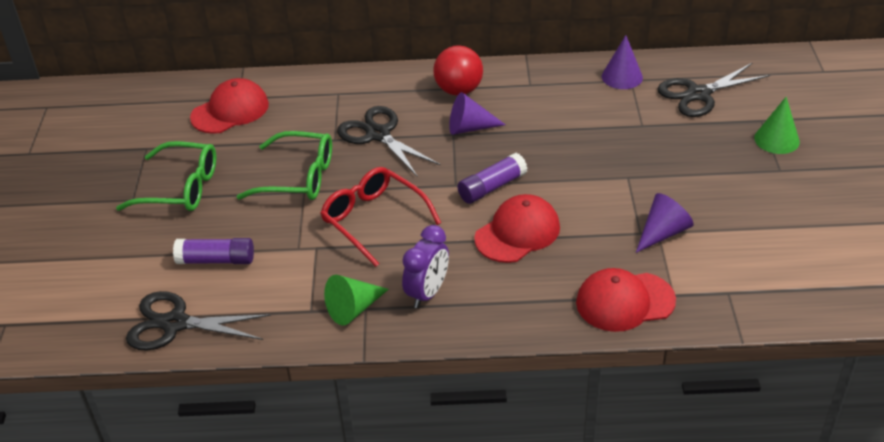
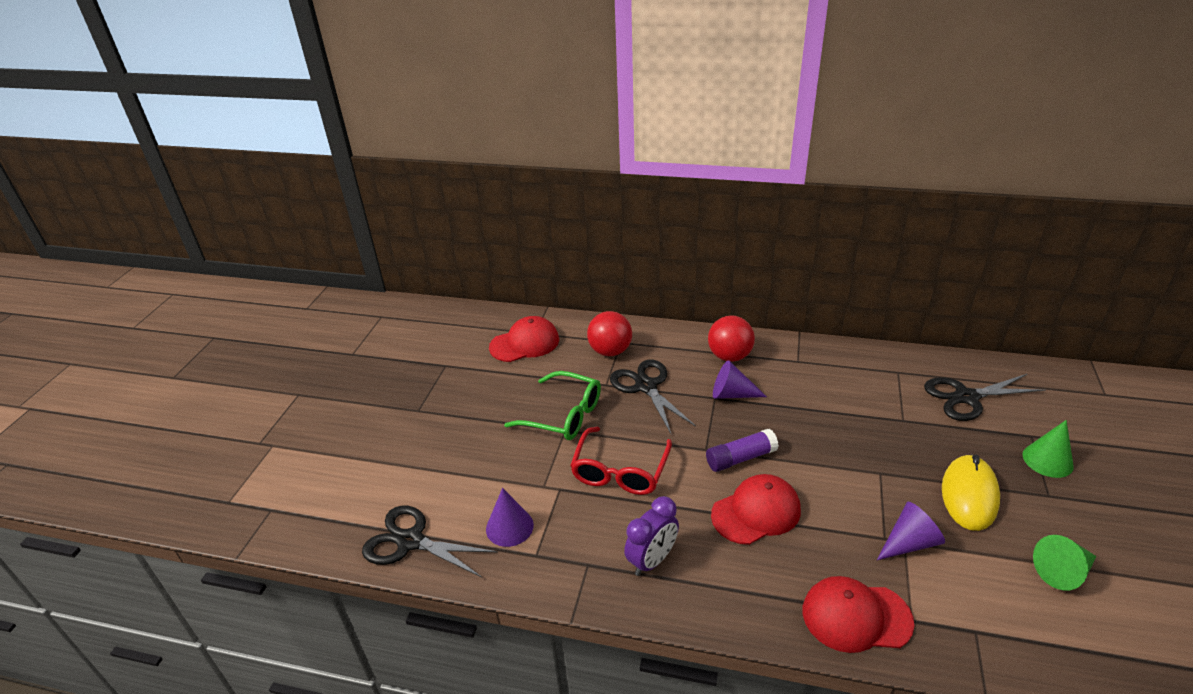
camera: 15 degrees right, 5 degrees down
(180, 188) = (460, 407): green glasses -> none
(216, 260) = (468, 483): purple glue stick -> none
(329, 104) = (610, 351): none -> red ball
(354, 308) = (576, 562): green cone -> green cone (1063, 571)
(374, 220) = (620, 471): red glasses -> red glasses turned 135 degrees counterclockwise
(622, 77) = (889, 367): purple cone -> purple cone (509, 527)
(710, 182) = (969, 495): none -> yellow mouse

